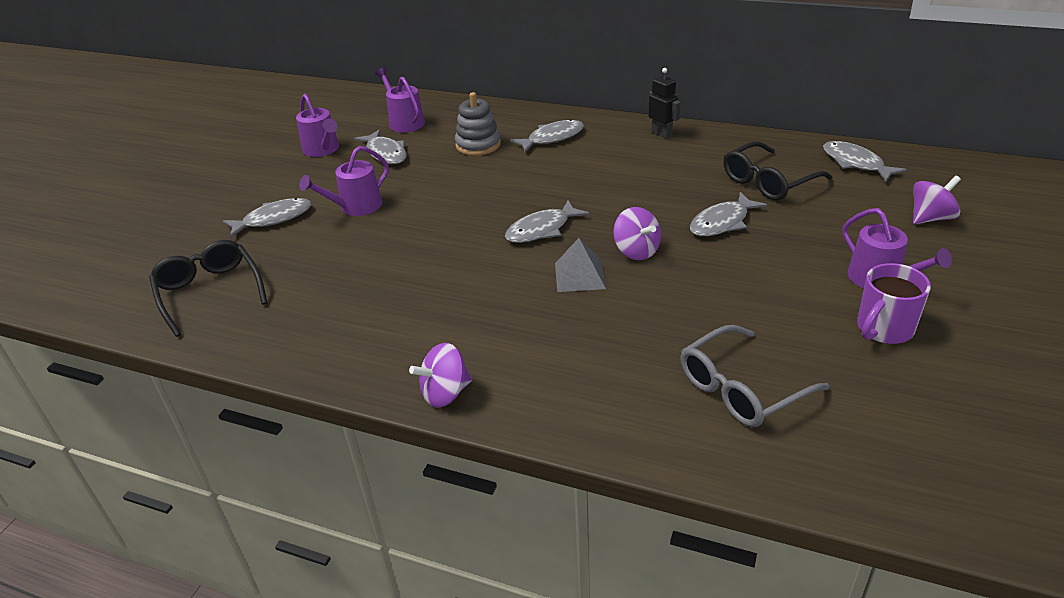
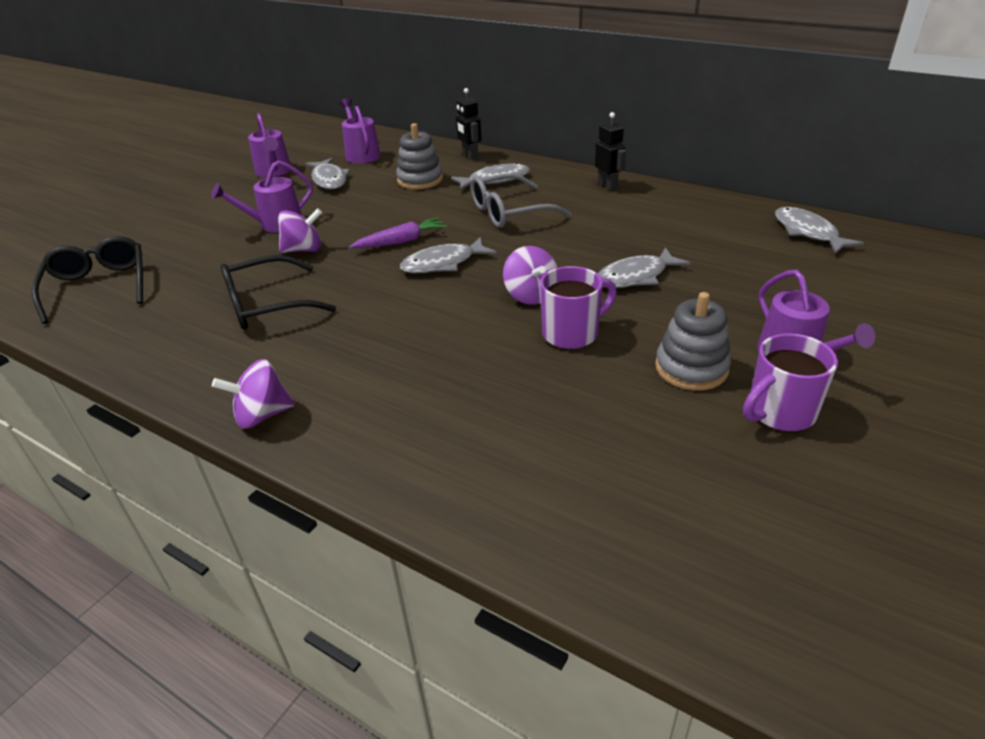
camera: 10 degrees right, 0 degrees up
(273, 219) = (195, 227): grey fish -> none
(491, 211) = (401, 241): none -> purple carrot
(515, 114) = (470, 156): none -> black robot
(579, 276) = (460, 313): grey pyramid -> none
(688, 282) = (572, 333): none -> purple mug
(741, 388) = (584, 457): grey glasses -> grey glasses (509, 212)
(768, 182) = (703, 241): black glasses -> black glasses (267, 305)
(800, 300) = (691, 368): none -> grey stacking toy
(930, 218) = (877, 297): purple spinning top -> purple spinning top (304, 250)

